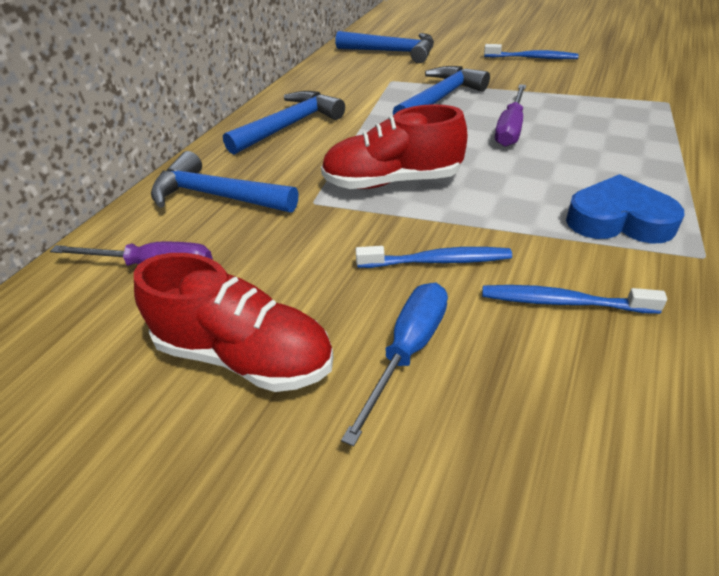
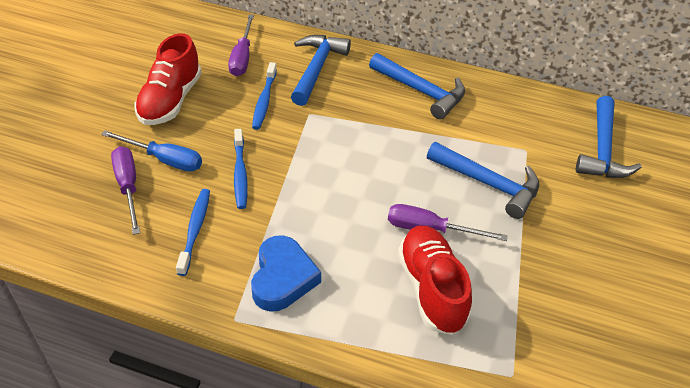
camera: 80 degrees right, 5 degrees up
(392, 181) = (336, 152): red shoe -> red shoe (431, 288)
(483, 398) = (128, 187): none -> purple screwdriver
(532, 58) = (617, 269): blue toothbrush -> blue toothbrush (264, 101)

